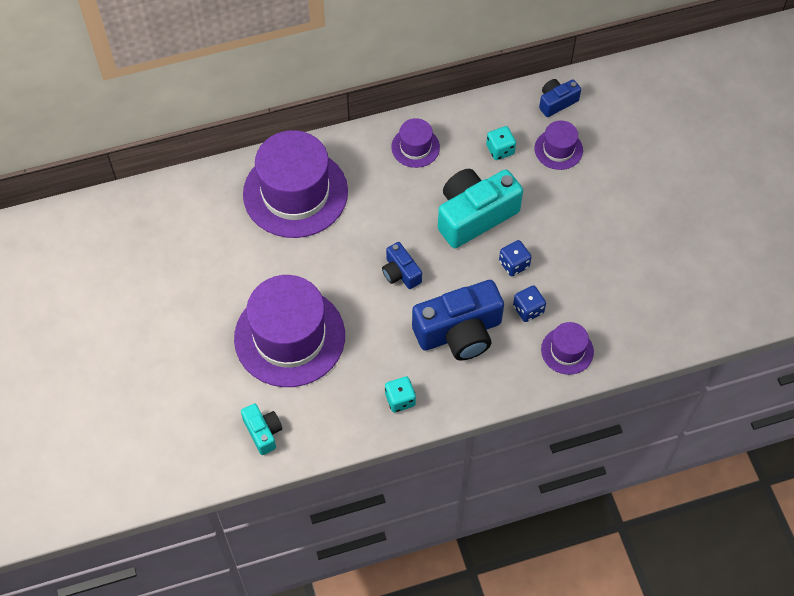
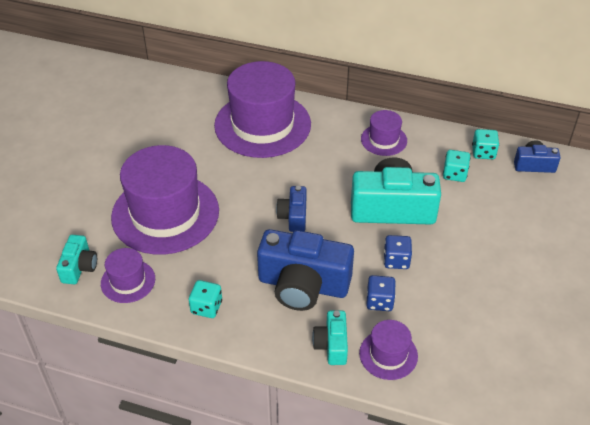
camera: 35 degrees right, 15 degrees down
(508, 113) = (483, 153): none -> turquoise dice
(520, 369) = (332, 345): none -> turquoise camera
(558, 149) = (508, 198): purple hat -> purple hat (128, 281)

